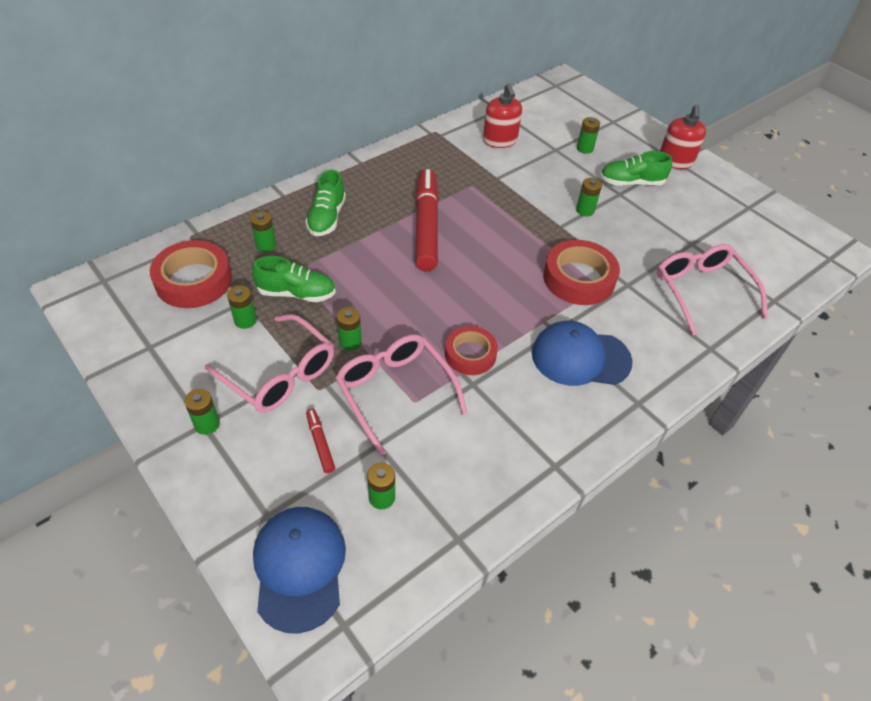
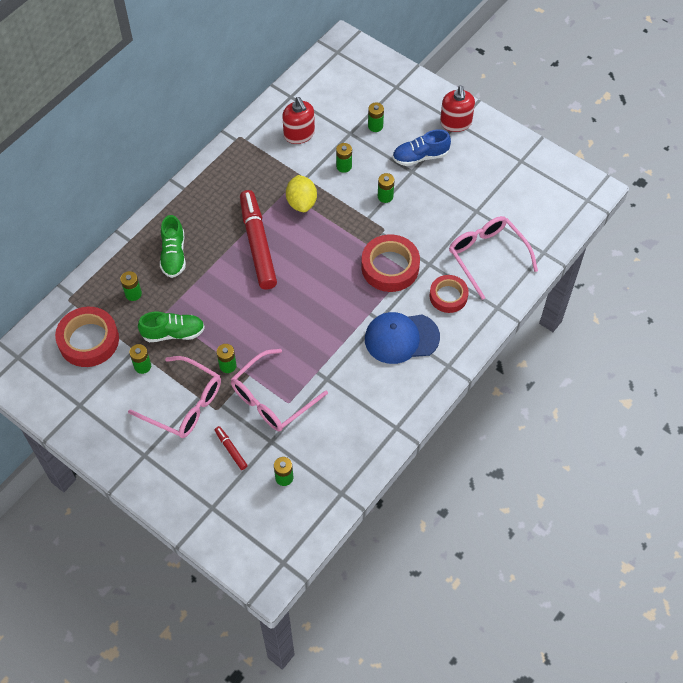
camera: 10 degrees left, 10 degrees up
(207, 424) = (147, 454): green battery -> green battery (344, 166)
(299, 567) = (244, 535): blue cap -> none
(395, 392) = (272, 398): pink glasses -> pink glasses turned 90 degrees counterclockwise
(470, 354) = (319, 355): red tape -> red tape (448, 296)
(487, 198) = (301, 202): none -> yellow lemon
(631, 183) = (420, 156): green shoe -> blue shoe

